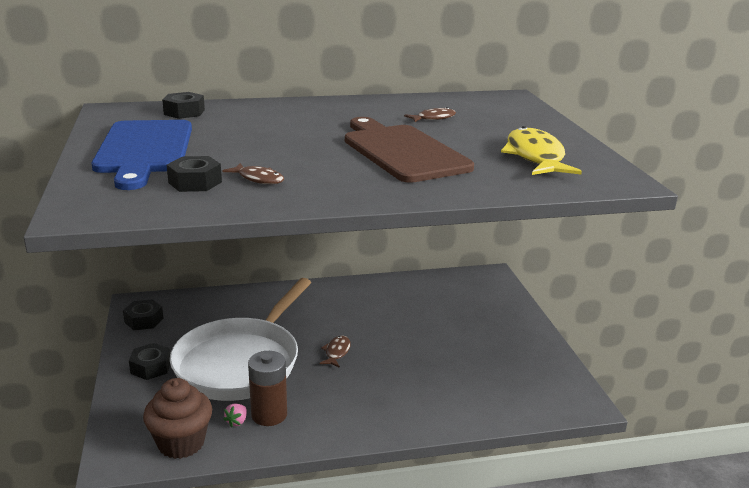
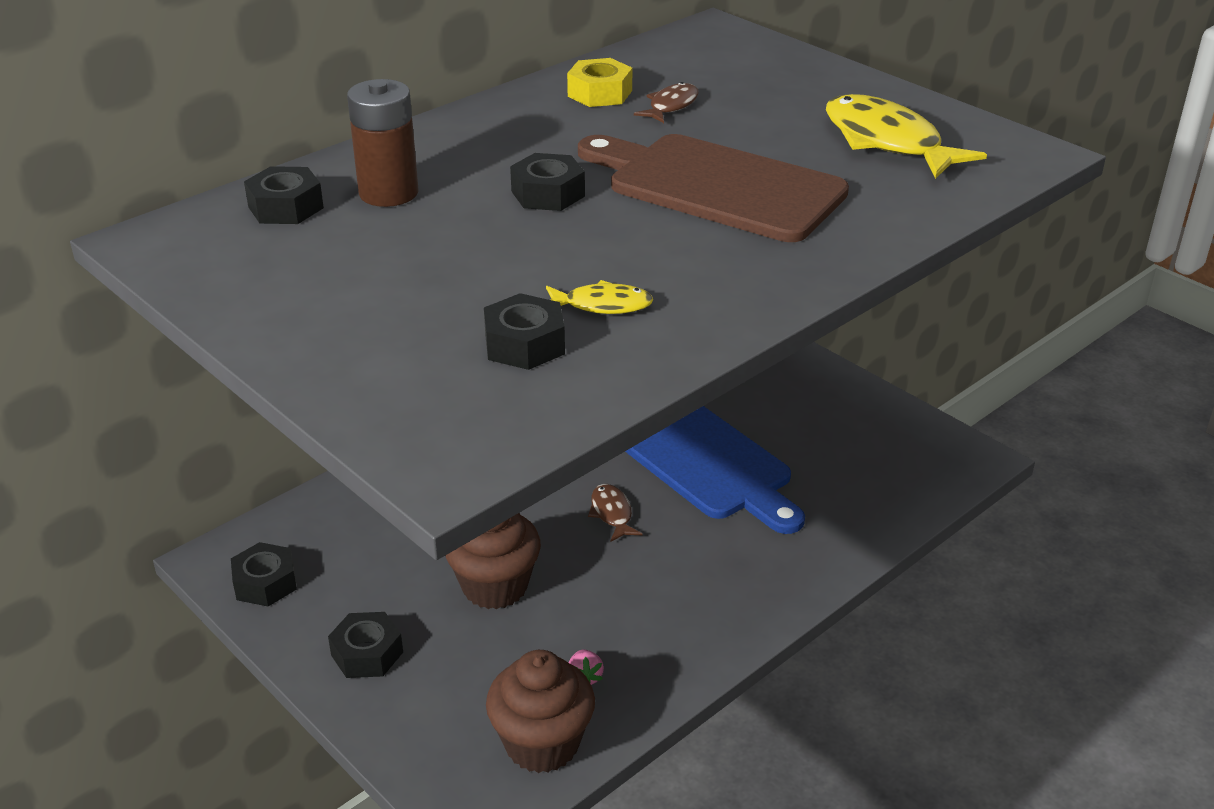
camera: 30 degrees left, 10 degrees up
(144, 150) = (348, 309): blue cutting board -> blue cutting board (704, 461)
(241, 362) = (495, 586): white pan -> brown cupcake
(258, 179) = (602, 305): brown fish -> yellow fish
(269, 414) = (617, 646): brown battery -> brown battery (388, 193)
(309, 134) = (548, 194): none -> black nut
(404, 106) = (600, 93): none -> yellow nut

